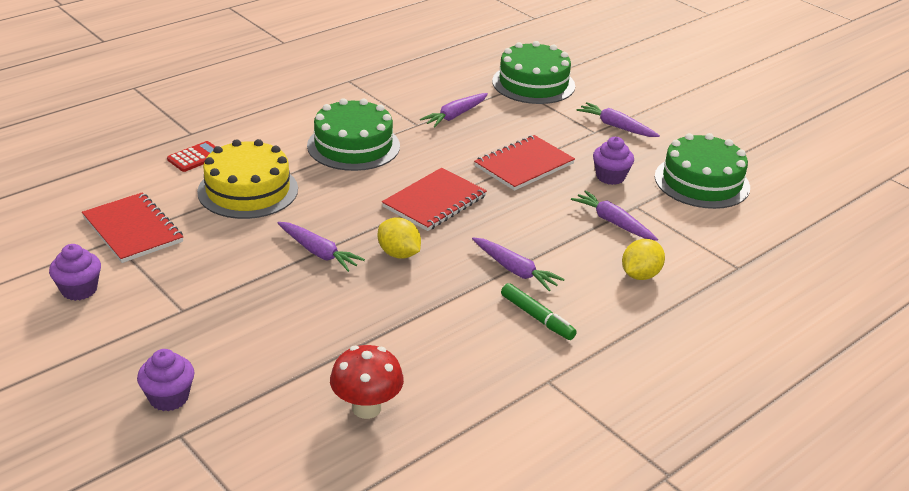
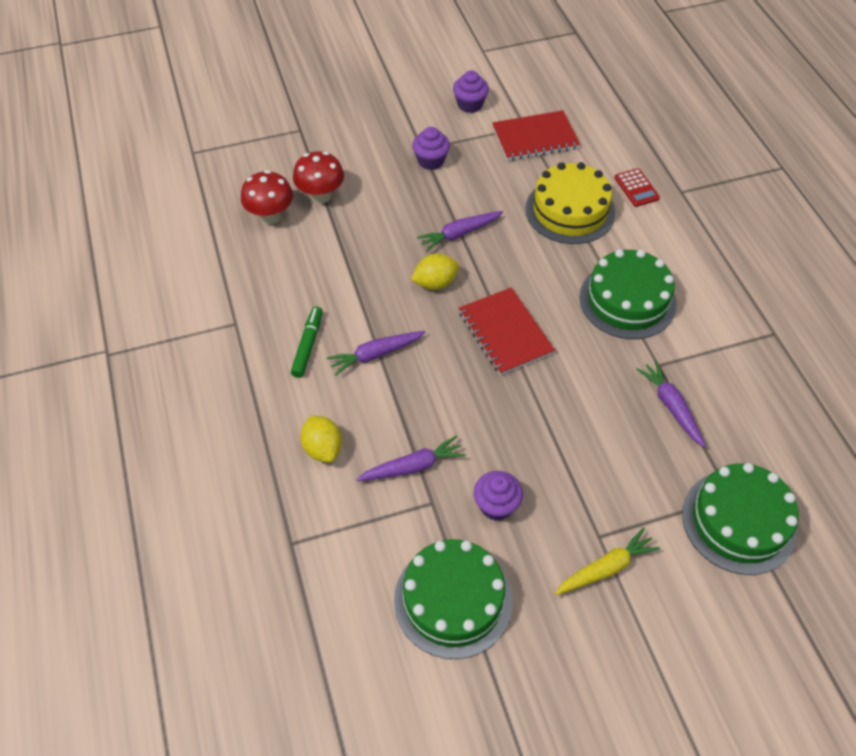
camera: 115 degrees right, 20 degrees up
(169, 397) = (336, 130): purple cupcake -> purple cupcake (431, 161)
(308, 373) = (321, 196): none -> red mushroom
(524, 165) = (547, 432): red notebook -> none
(537, 317) = (308, 345): green marker -> green marker turned 120 degrees clockwise
(616, 126) = (606, 568): purple carrot -> yellow carrot

